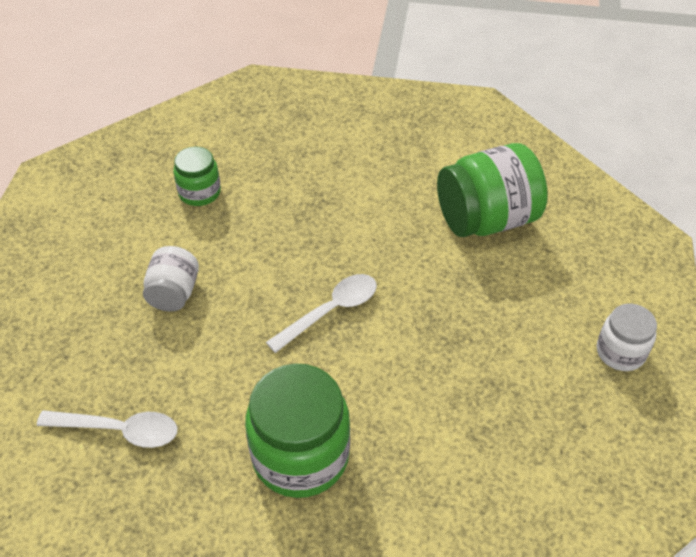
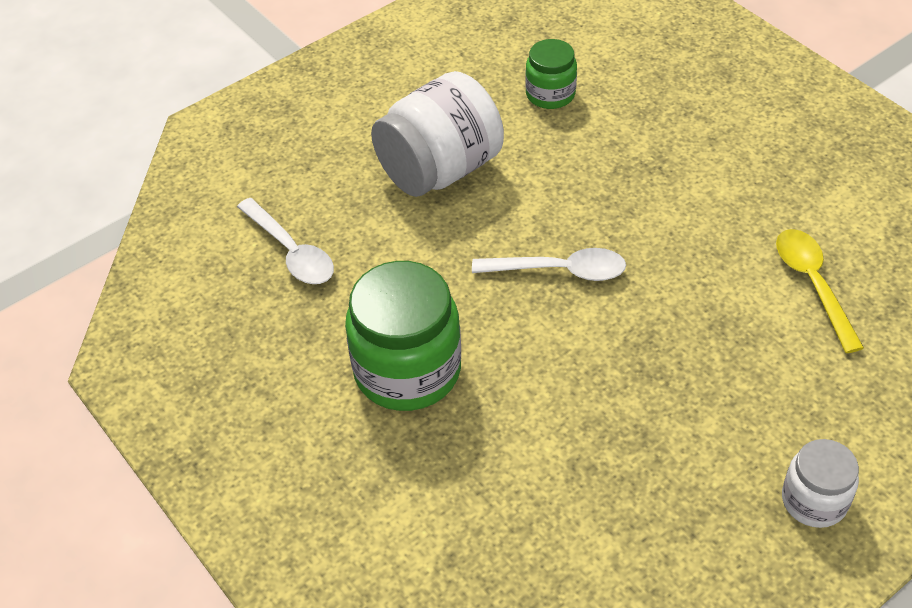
camera: 45 degrees right, 0 degrees up
(174, 293) = (440, 169): white jar -> white jar, size x1.80
(486, 219) = (812, 285): green jar -> yellow spoon

